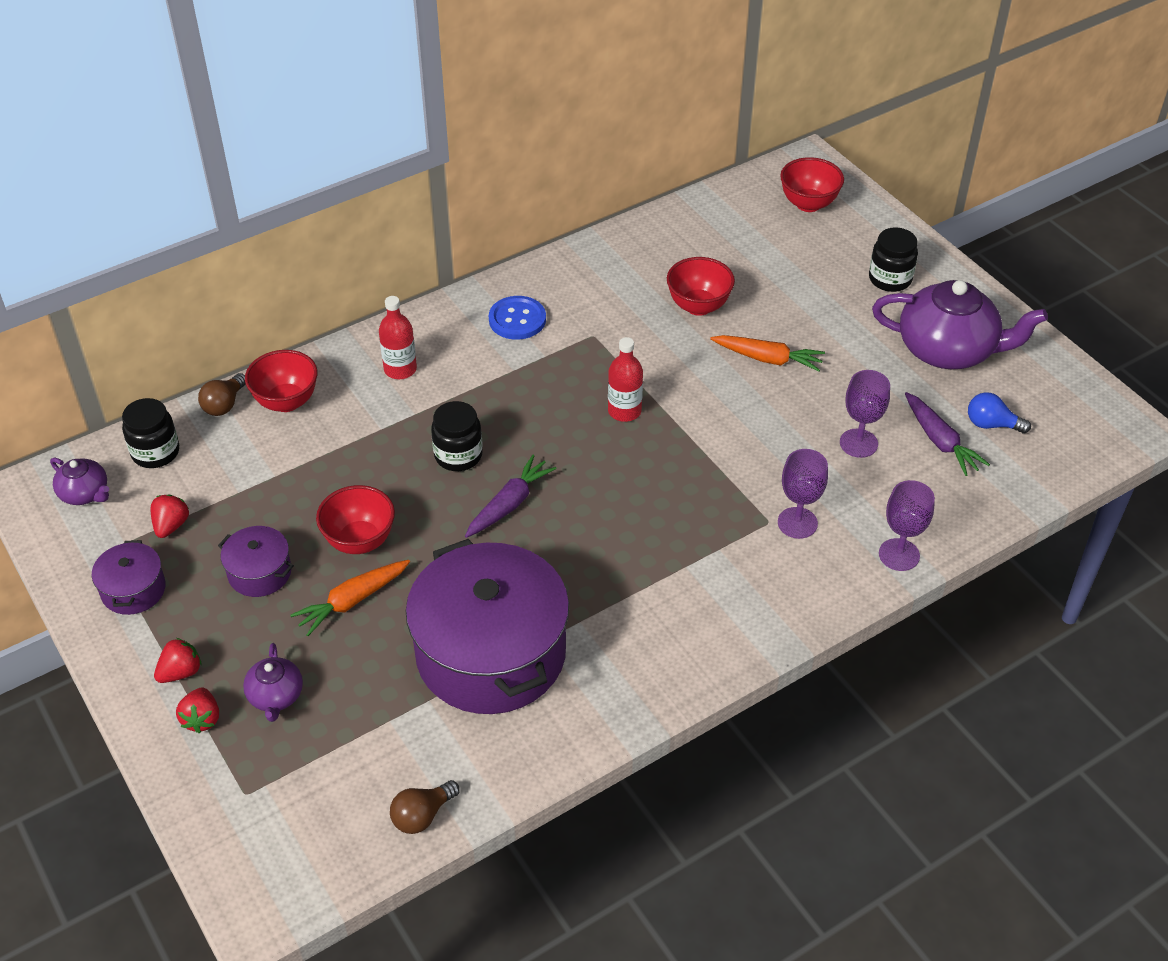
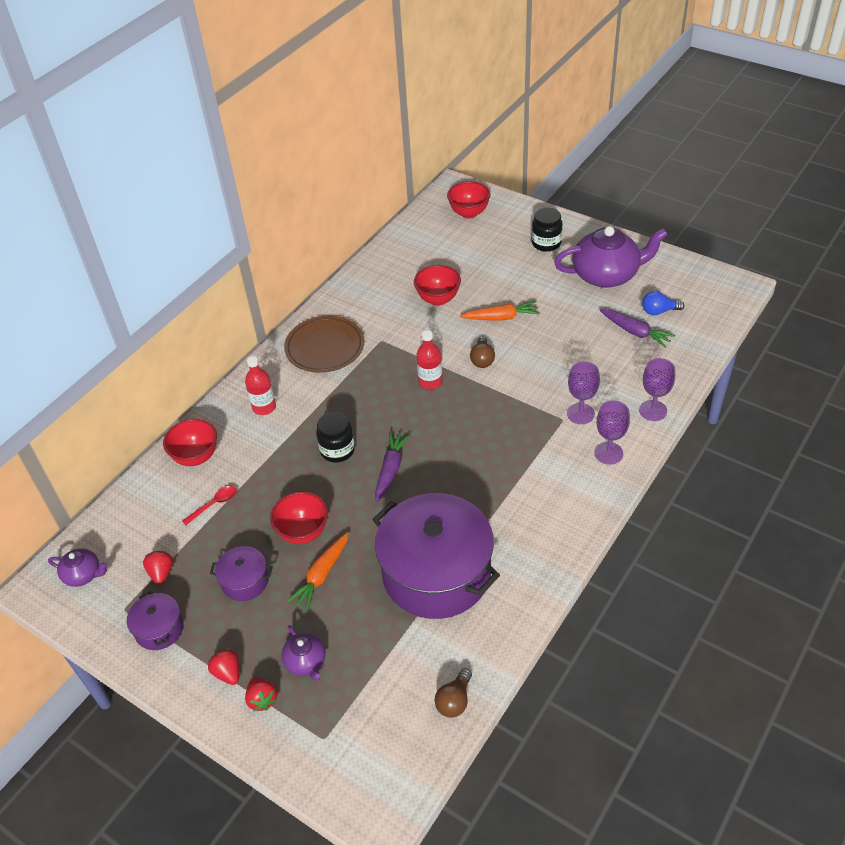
camera: 20 degrees left, 0 degrees up
(155, 452) = (120, 526): black jar -> none
(181, 672) = (228, 673): red strawberry -> red strawberry turned 60 degrees counterclockwise
(224, 404) = (152, 475): brown light bulb -> brown light bulb (482, 359)
(275, 467) = (214, 504): none -> red spoon
(517, 319) = (325, 347): blue button -> brown plate
(858, 443) = (587, 350): purple goblet -> purple goblet (608, 453)

